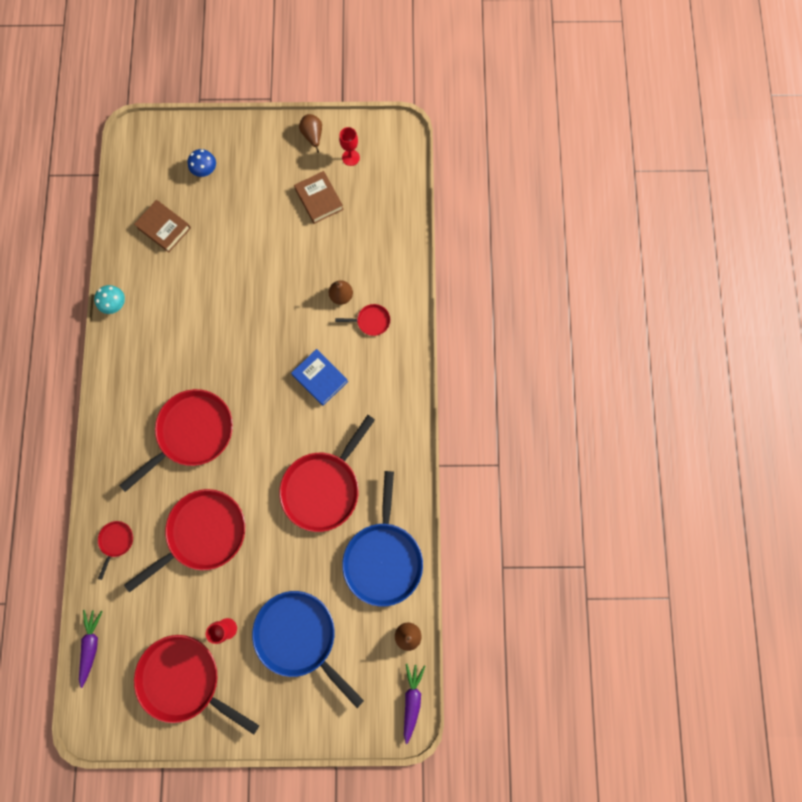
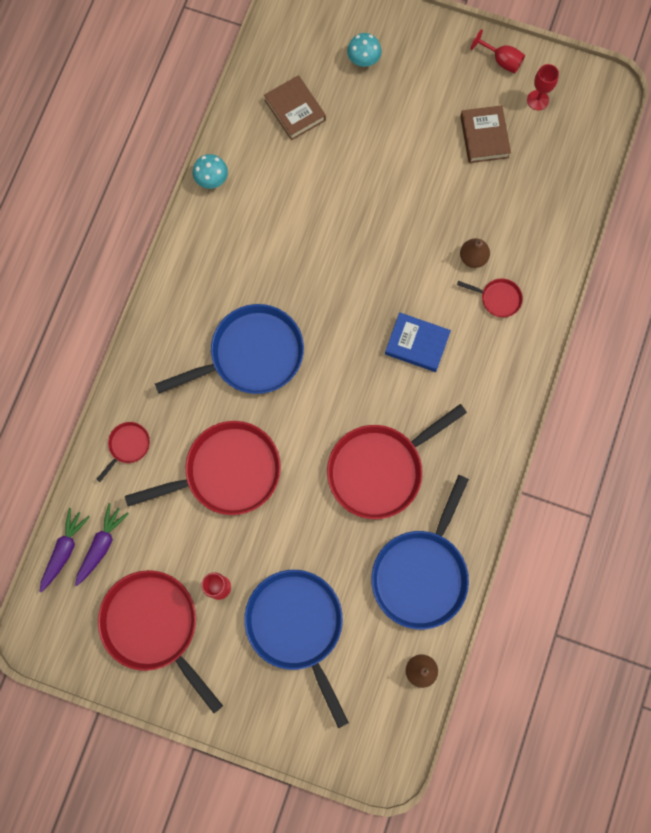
camera: 20 degrees right, 0 degrees up
(192, 433) = (251, 355): red pan -> blue pan
(205, 170) = (363, 59): blue mushroom -> turquoise mushroom
(313, 136) = (501, 60): brown pear -> red goblet
(320, 378) = (417, 344): blue book -> blue book turned 45 degrees counterclockwise
(412, 700) = (400, 744): purple carrot -> purple carrot (101, 545)

